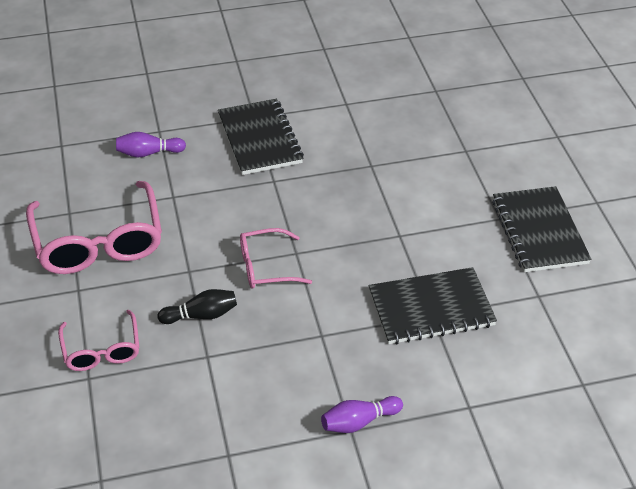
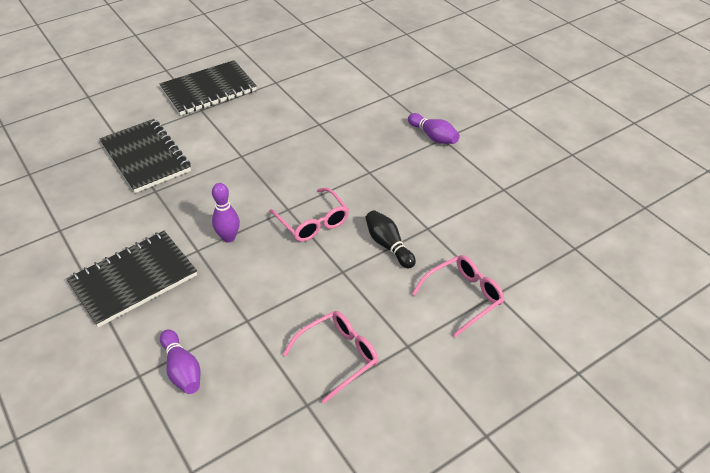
camera: 110 degrees left, 0 degrees up
(99, 242) = (338, 356): pink glasses -> pink glasses, size x0.56
(278, 203) = (228, 237): none -> purple bowling pin
(431, 308) = (312, 125): black notebook -> black notebook (145, 157)

